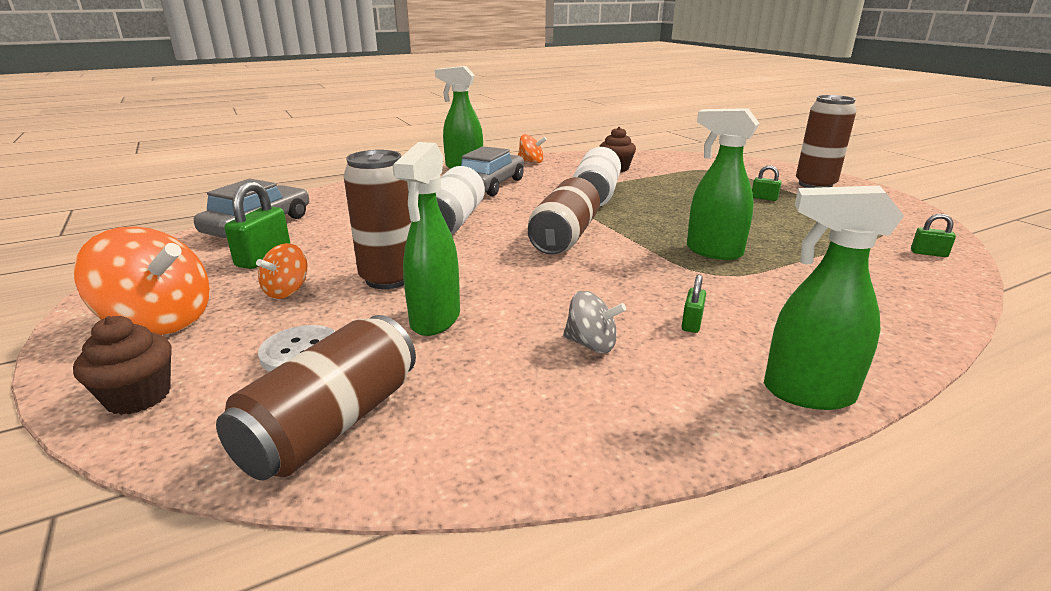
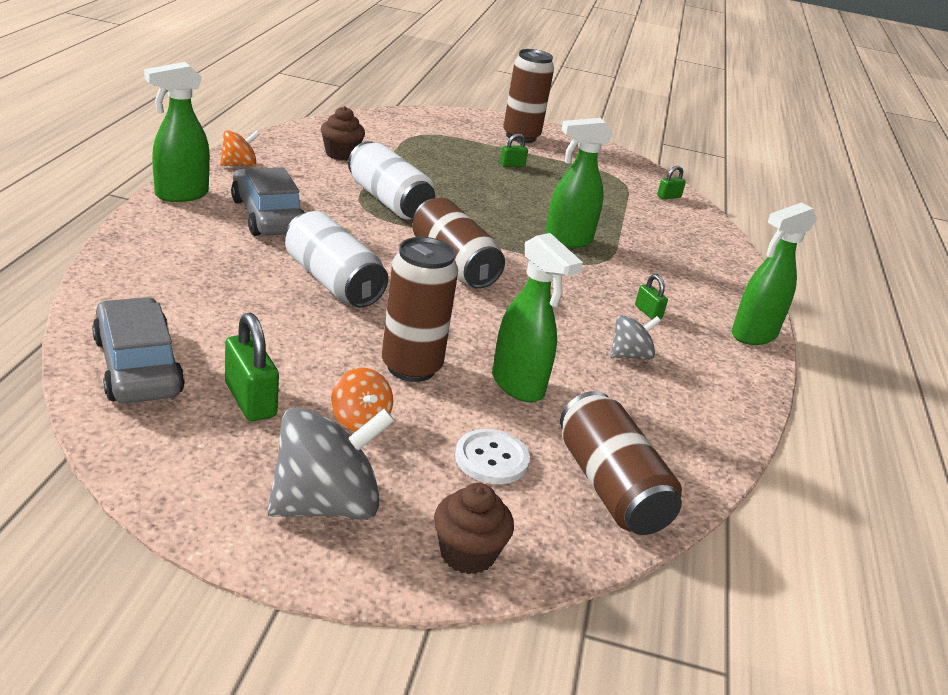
camera: 55 degrees left, 5 degrees up
(160, 321) = (326, 504): orange spinning top -> grey spinning top

